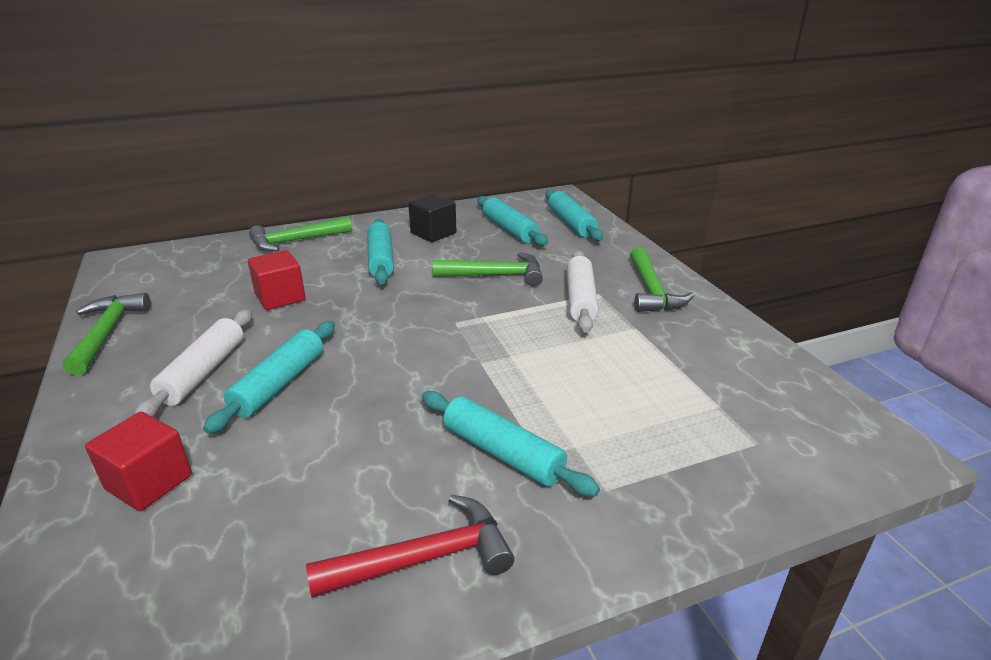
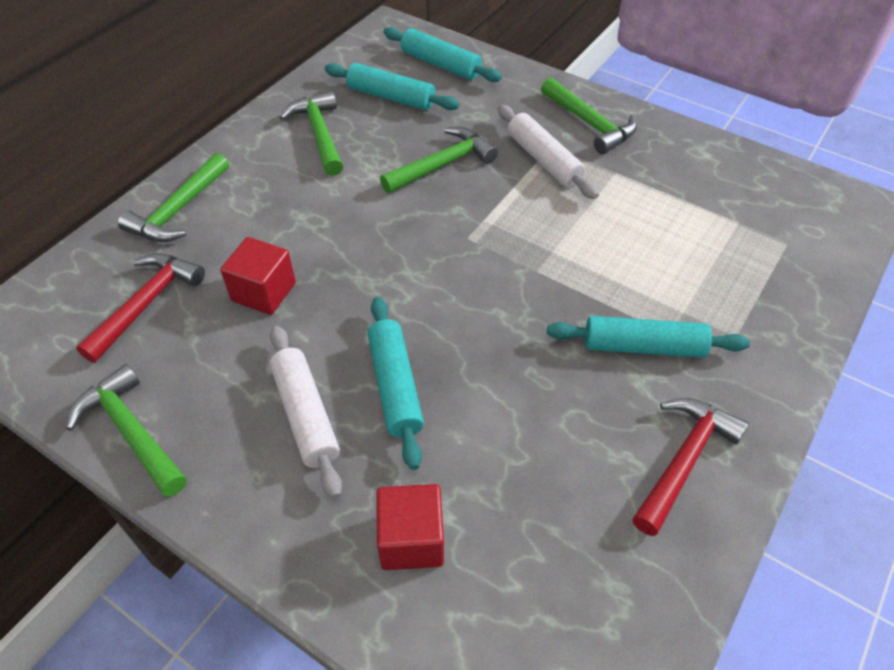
camera: 35 degrees left, 20 degrees up
(211, 277) = (146, 304): none -> red hammer
(381, 259) = (307, 194): turquoise rolling pin -> none
(433, 233) = (319, 134): black cube -> green hammer

